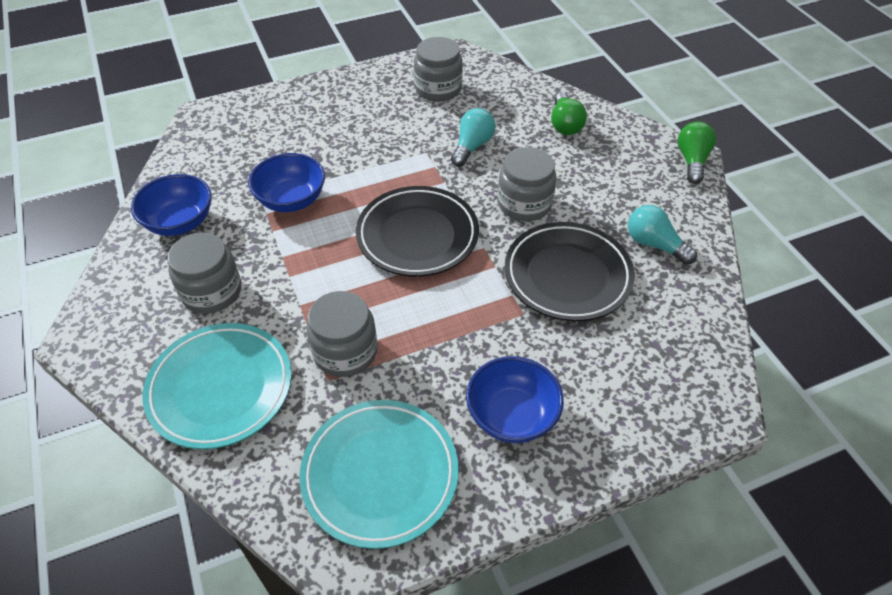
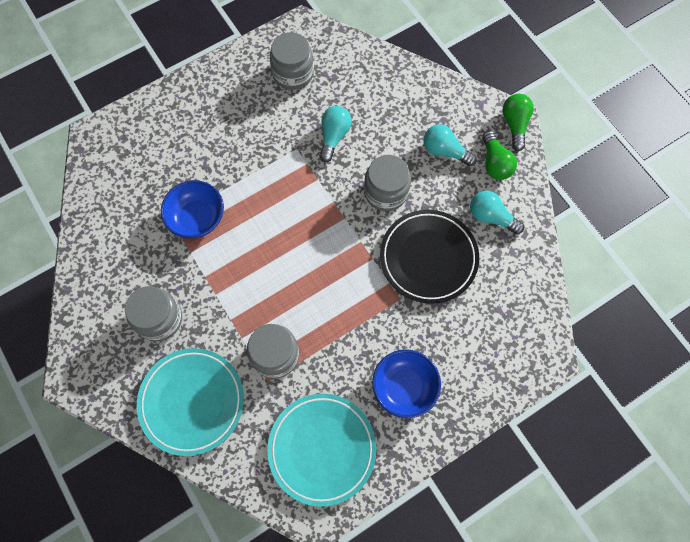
camera: 10 degrees left, 20 degrees up
(180, 222) = (112, 256): blue bowl -> none
(417, 235) = (307, 238): black plate -> none
(565, 124) = (407, 99): green light bulb -> green light bulb (494, 163)
(603, 175) = (445, 151): none -> turquoise light bulb

